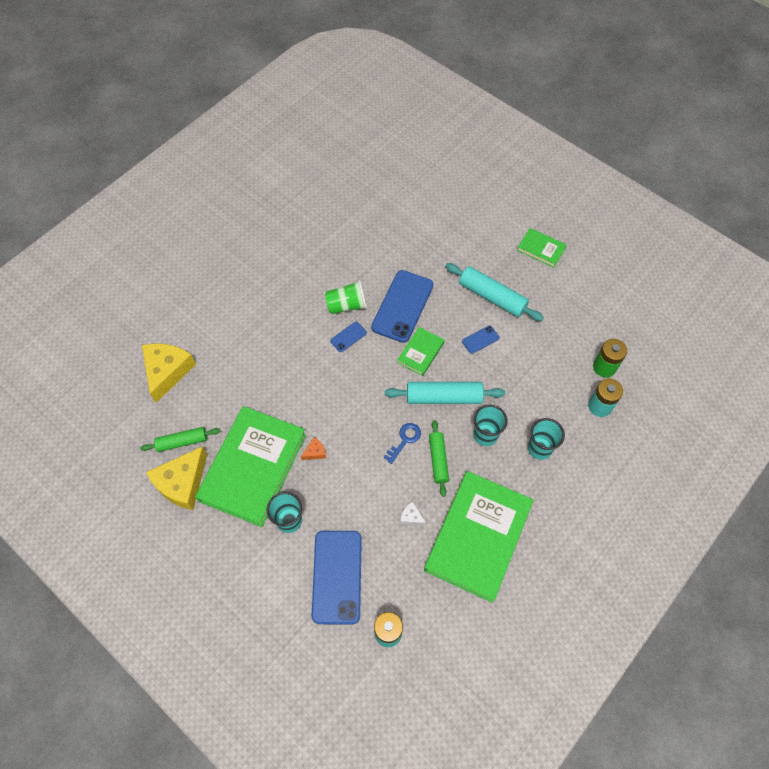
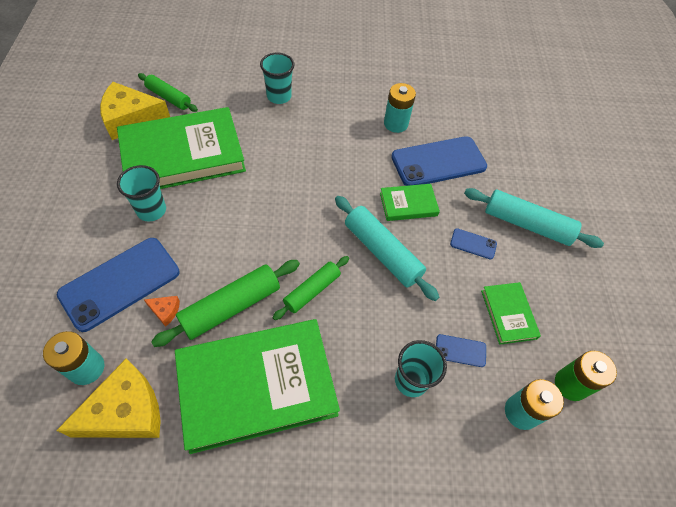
camera: 45 degrees right, 5 degrees down
(167, 371) = (223, 54): yellow cheese -> yellow cheese (126, 411)
(315, 452) = (234, 188): orange cheese -> orange cheese (165, 311)
(347, 305) = (395, 124): green cup -> turquoise battery
(348, 337) = (367, 143): blue phone -> blue phone (460, 350)
(404, 440) = (307, 249): blue key -> none
(411, 517) = (231, 307): white cheese -> green rolling pin
(485, 435) = (377, 316): turquoise cup -> turquoise cup (279, 96)
(492, 297) = (527, 224): turquoise rolling pin -> turquoise rolling pin turned 60 degrees counterclockwise
(541, 249) = (624, 233): green book -> green book (508, 314)

